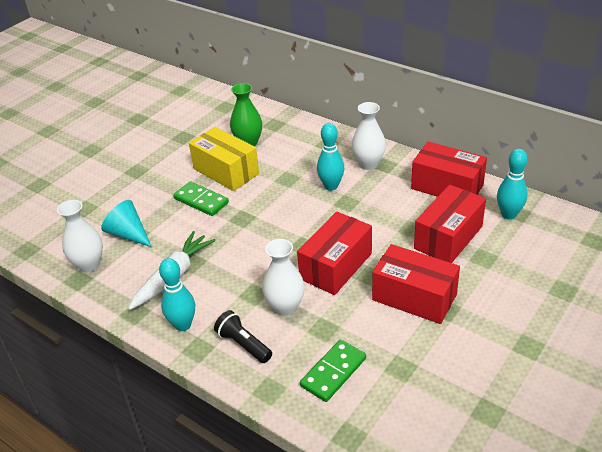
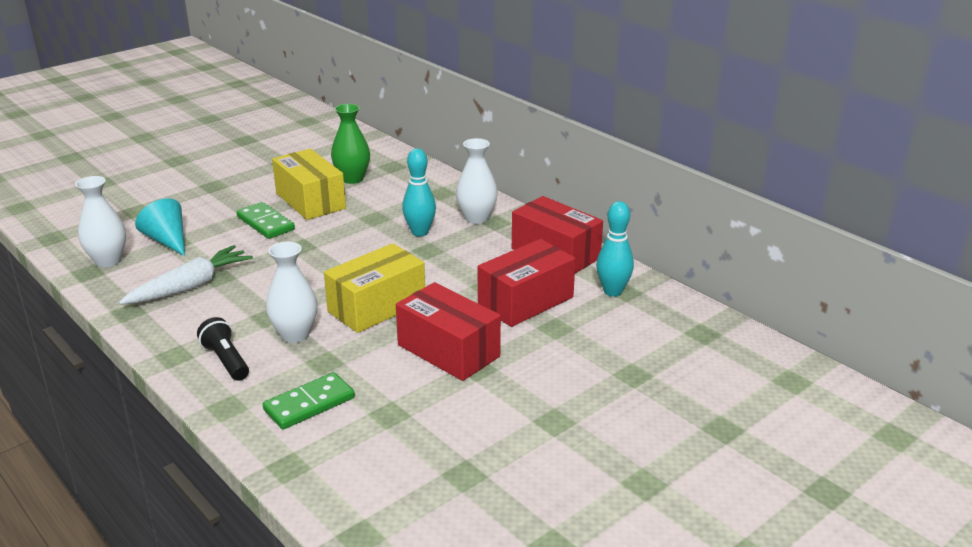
camera: 10 degrees right, 10 degrees down
(183, 325) = (172, 331): turquoise bowling pin -> none
(336, 266) = (377, 306): red box -> yellow box

